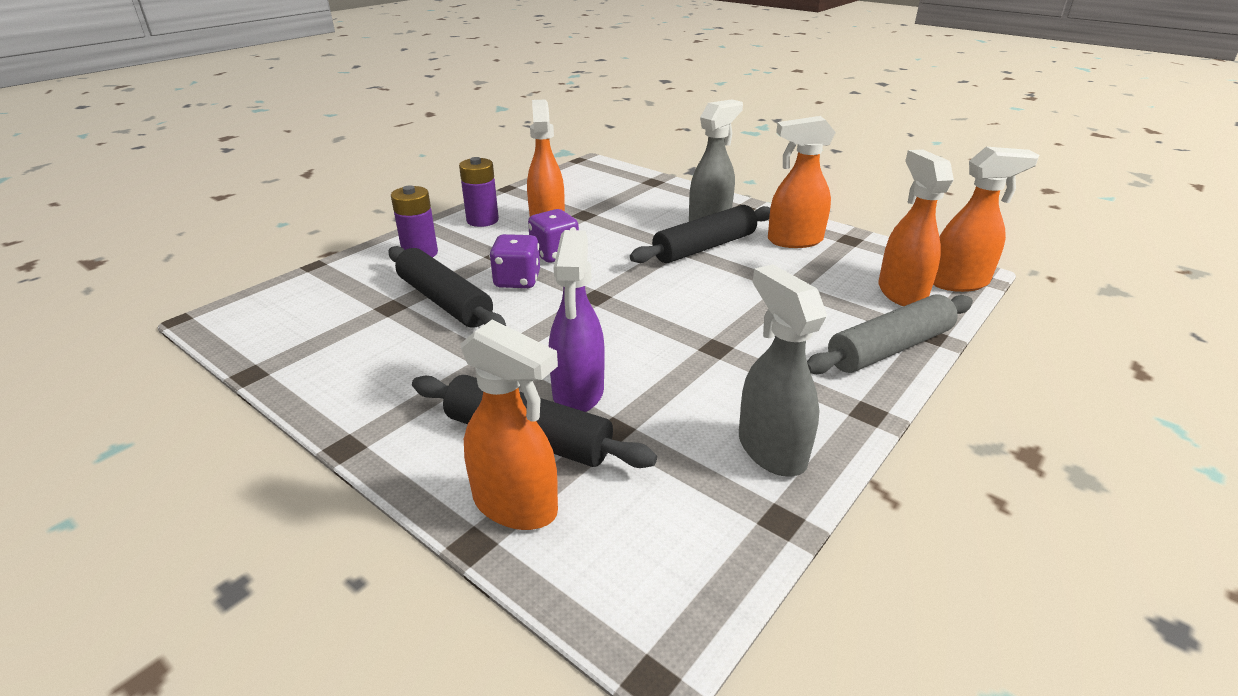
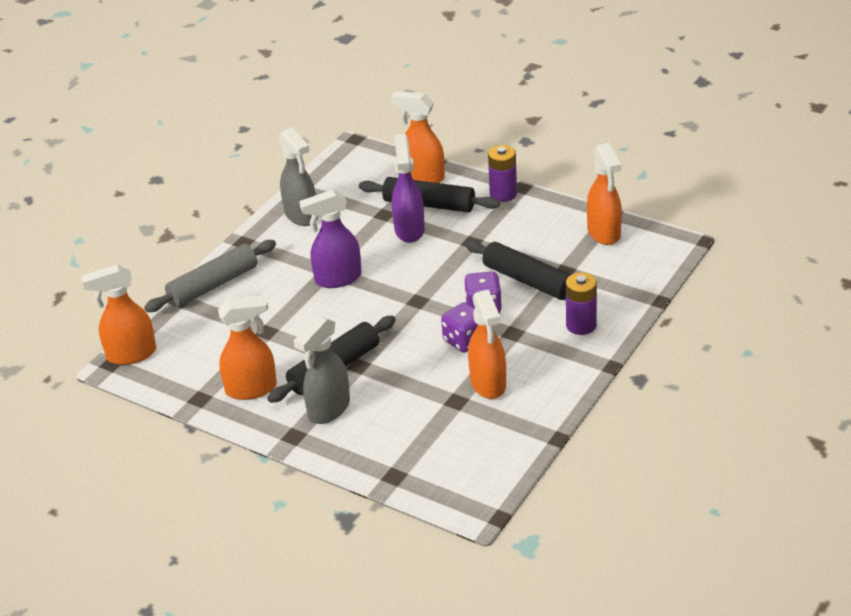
camera: 175 degrees right, 5 degrees up
(482, 220) = (552, 377): purple battery -> purple battery (503, 194)
(701, 334) = (337, 279): none -> purple spray bottle
(901, 293) = (183, 336): orange spray bottle -> orange spray bottle (604, 233)

